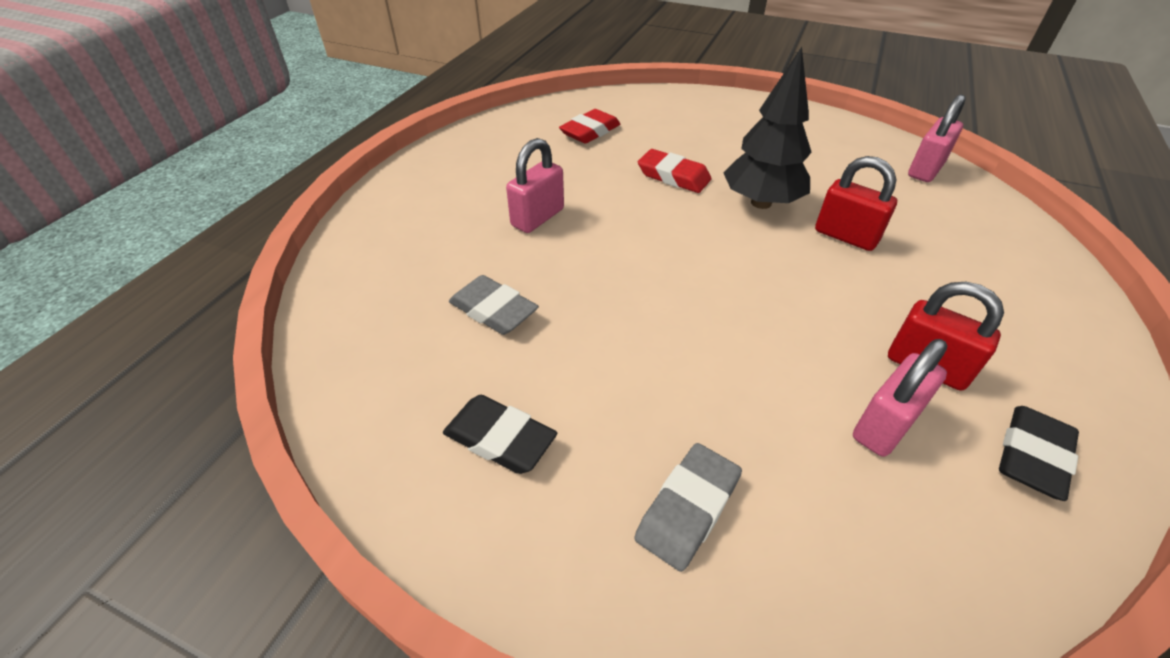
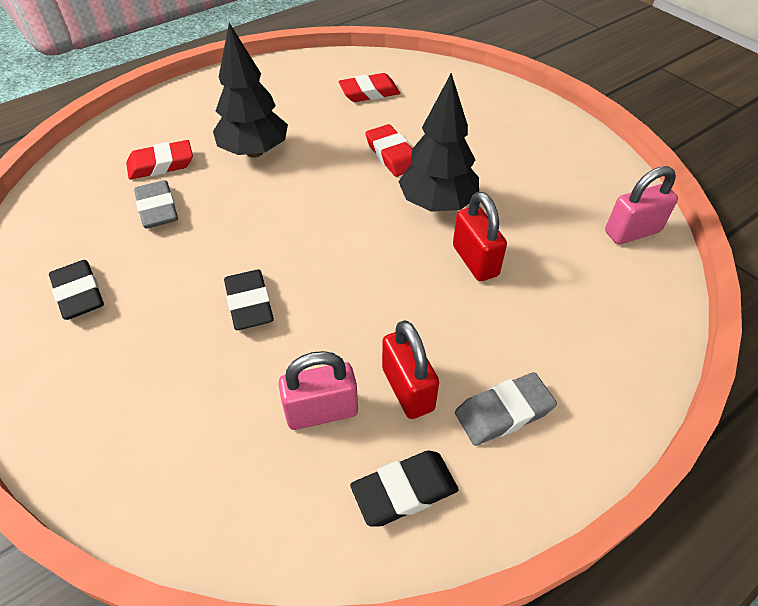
camera: 30 degrees right, 5 degrees up
(446, 265) = (161, 164): none -> red eraser
(537, 217) = (255, 152): pink padlock -> black tree
(688, 509) = (135, 391): grey eraser -> grey eraser (503, 412)
(700, 360) = (249, 304): none -> black eraser

